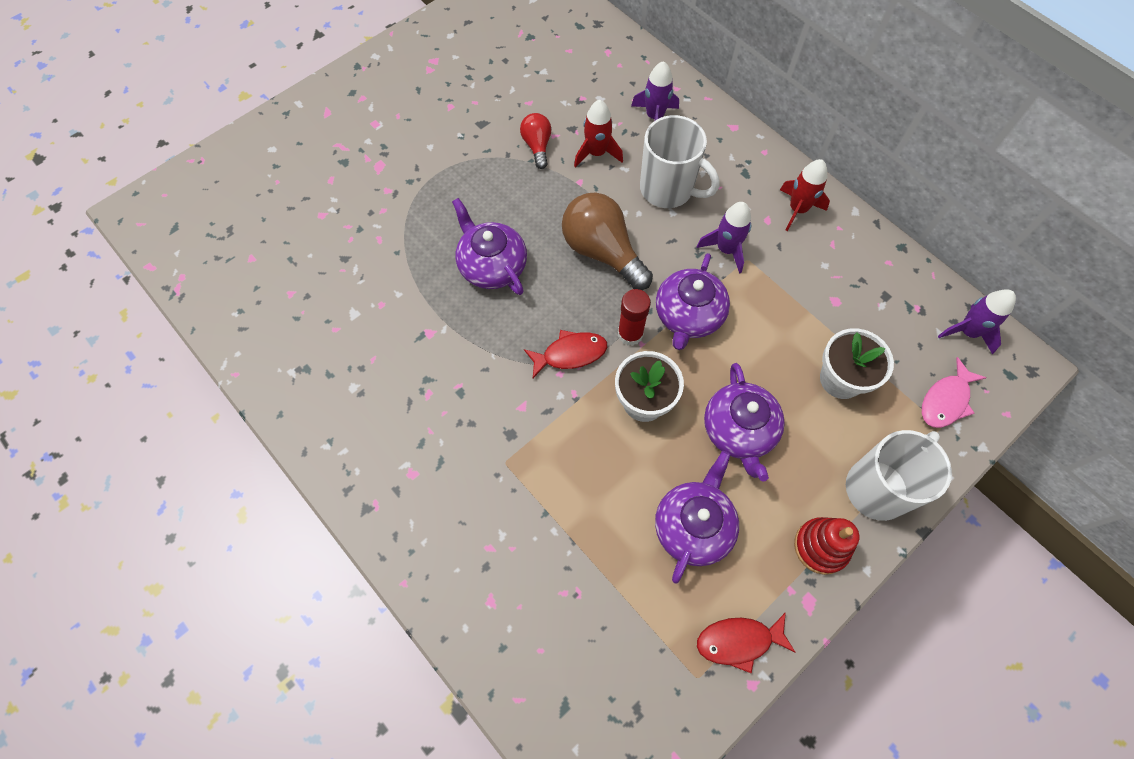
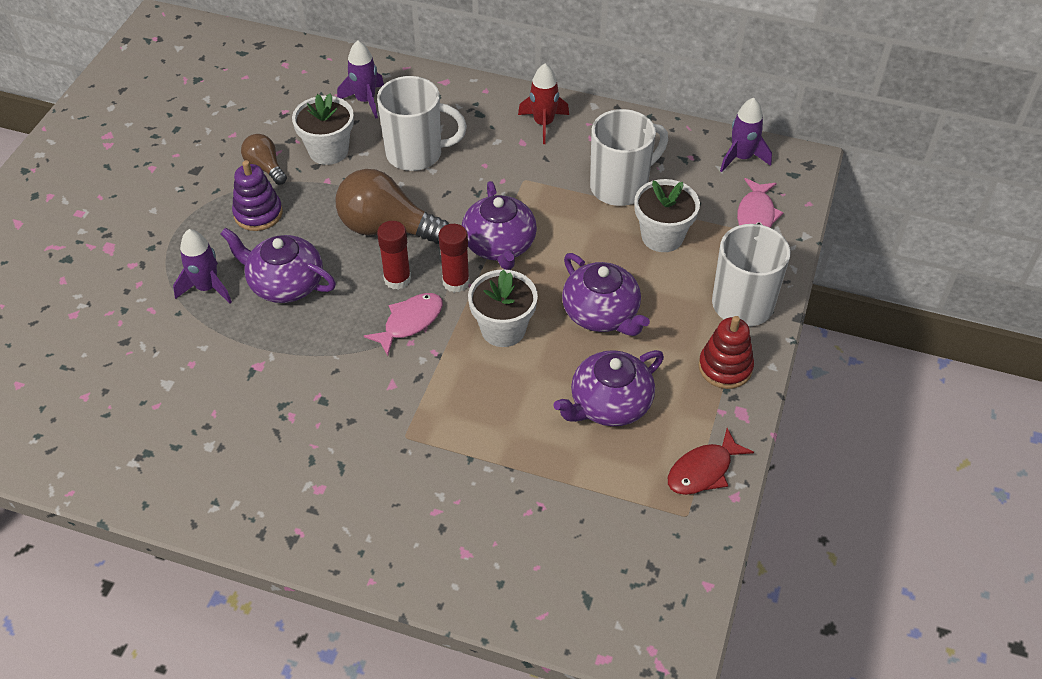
camera: 30 degrees left, 15 degrees down
(507, 188) = (258, 213): none -> purple stacking toy
(537, 146) = (265, 167): red light bulb -> brown light bulb
(570, 354) = (410, 322): red fish -> pink fish
(583, 306) = (397, 279): none -> red glue stick
(596, 153) = (328, 151): red rocket -> white flower pot
(693, 526) = (609, 404): purple teapot -> purple teapot turned 120 degrees counterclockwise
(726, 249) = (500, 180): purple rocket -> purple rocket (207, 288)
(832, 308) = (620, 186): none -> white mug

